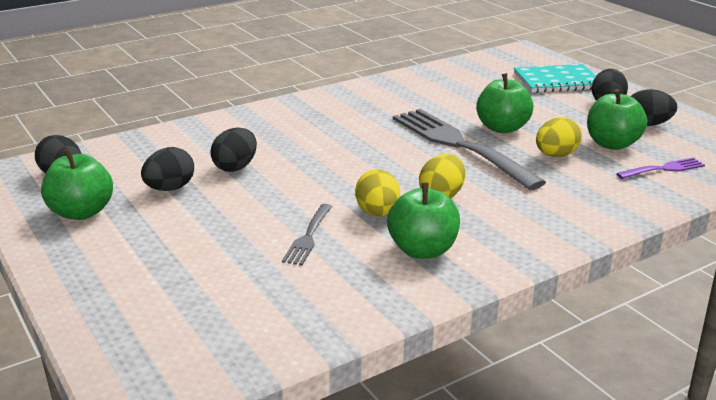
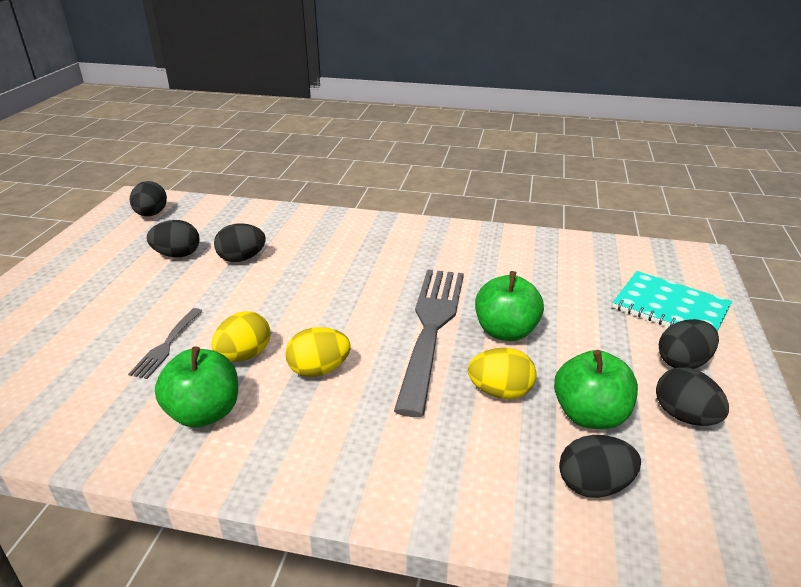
camera: 45 degrees right, 5 degrees up
(81, 212) = (108, 247): green apple -> none
(308, 237) = (166, 345): grey fork -> grey fork turned 45 degrees counterclockwise
(663, 169) = (593, 485): purple fork -> black egg

